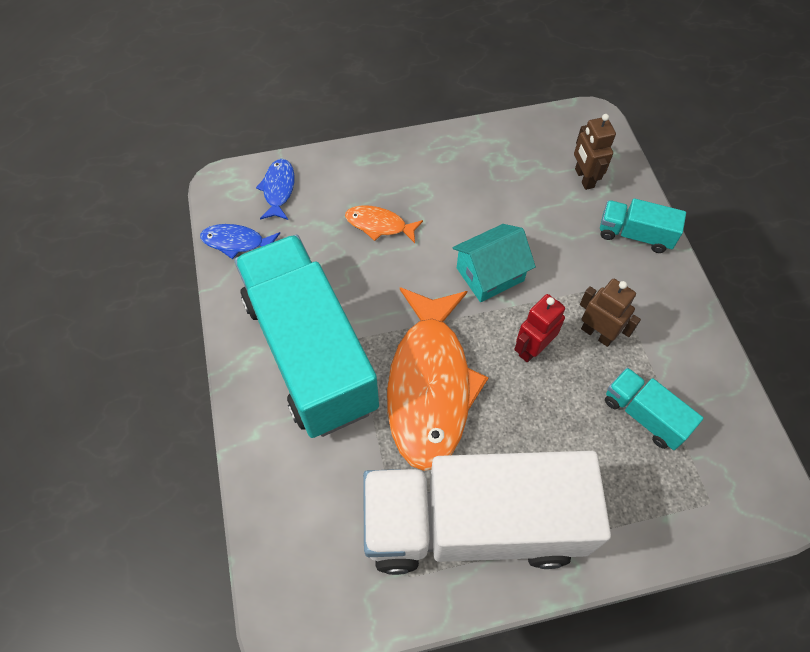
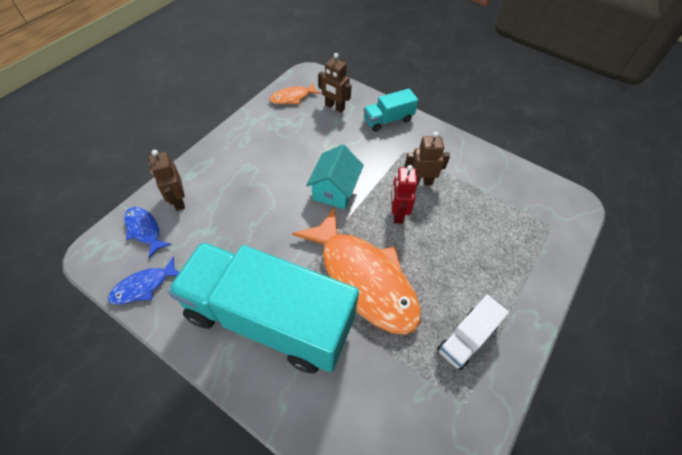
camera: 45 degrees left, 5 degrees down
(330, 180) = (178, 201): none -> brown robot
(379, 225) = (239, 206): orange fish -> orange fish (292, 97)
(473, 524) = (466, 338): white truck -> white truck, size x0.43
(644, 415) = (483, 207): turquoise truck -> none

